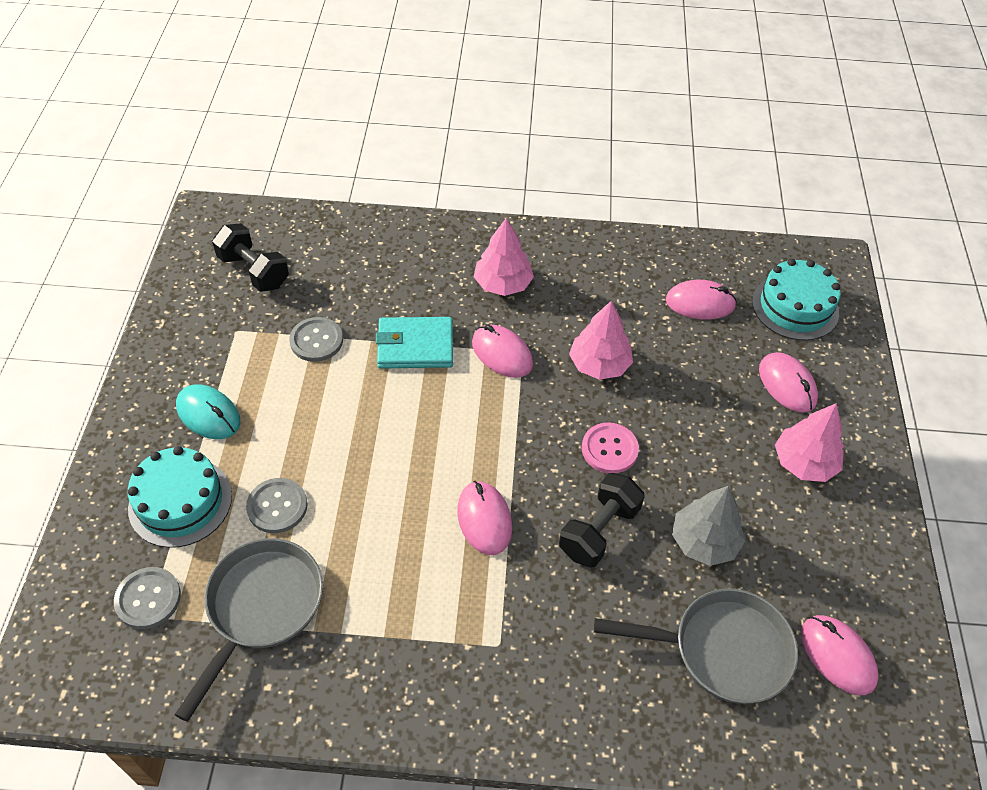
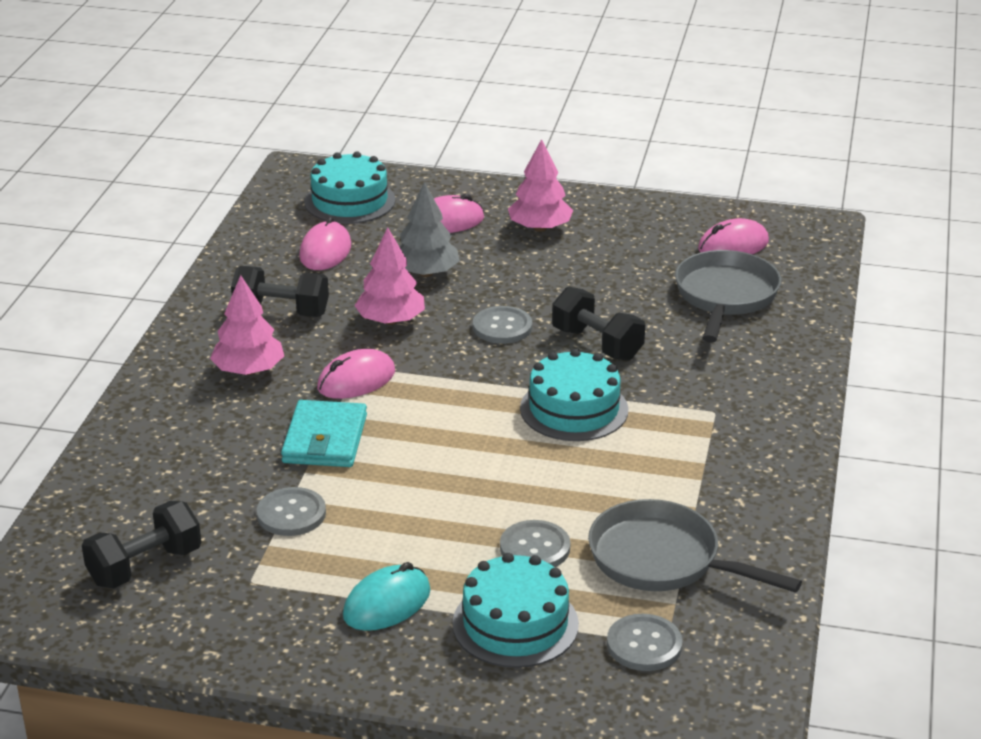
camera: 80 degrees left, 20 degrees down
(484, 519) = (574, 409): pink mouse -> turquoise cake
(594, 290) = (281, 311): none -> black dumbbell
(609, 449) = (502, 327): pink button -> grey button
(704, 541) = (616, 290): grey tree -> grey tree (426, 273)

